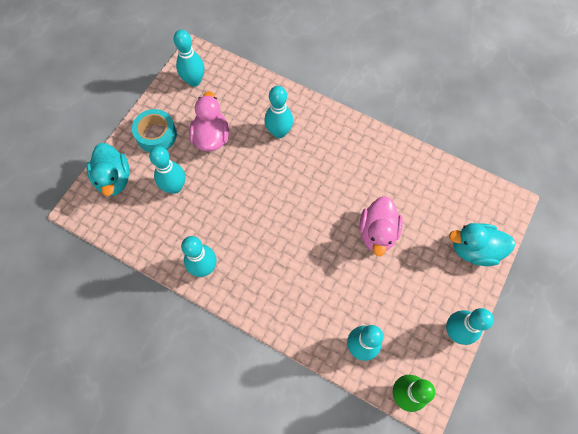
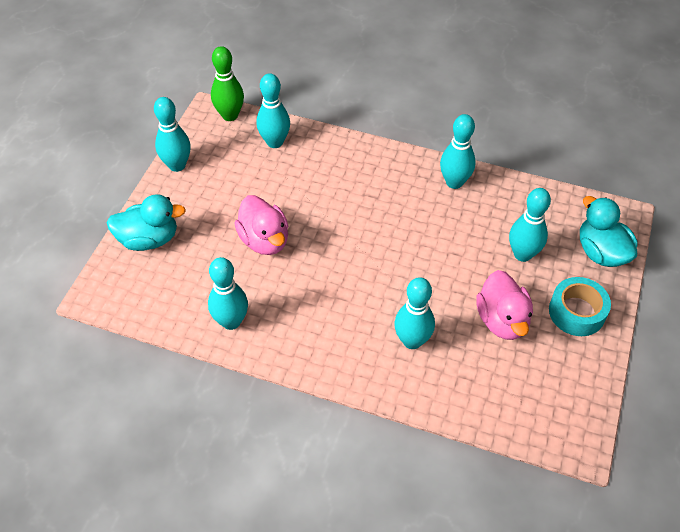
camera: 170 degrees right, 15 degrees down
(194, 81) = (561, 399): turquoise bowling pin -> turquoise bowling pin (231, 321)
(377, 233) = (264, 240): pink duck -> pink duck turned 150 degrees clockwise

